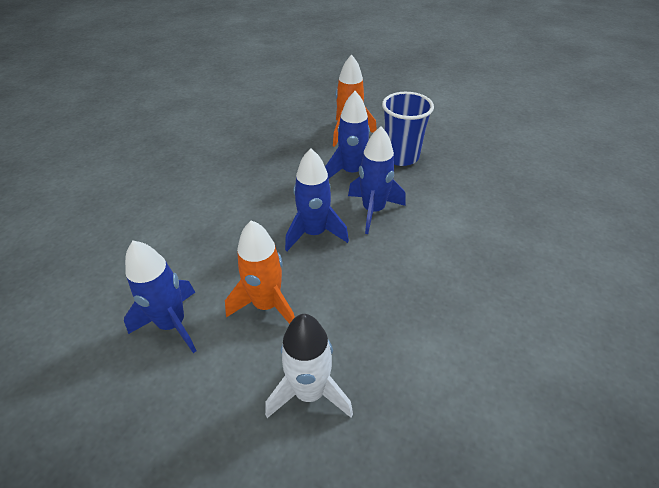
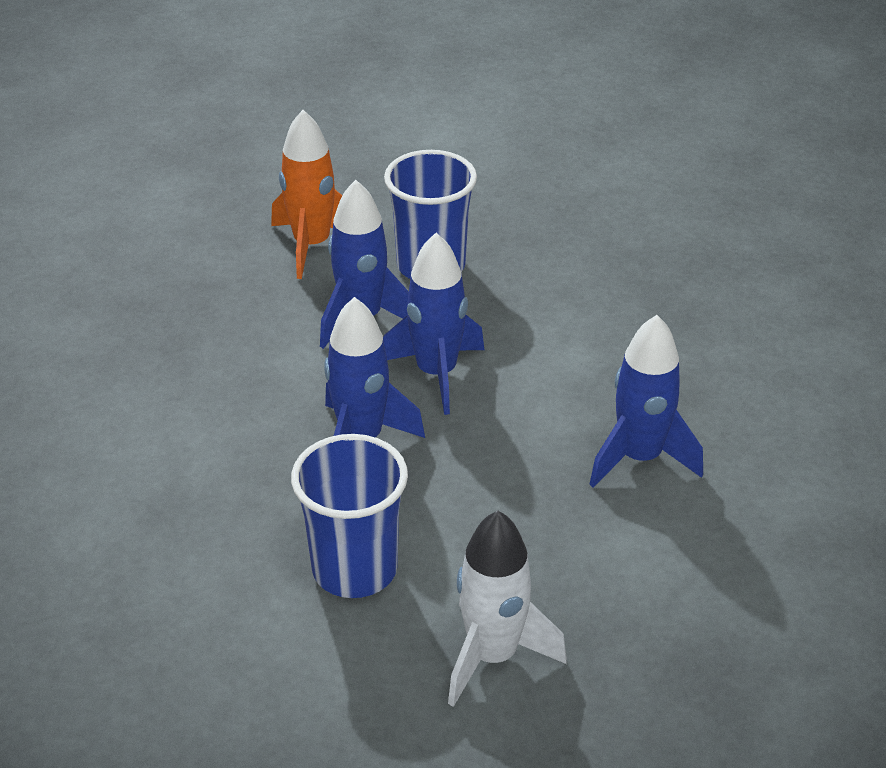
camera: 25 degrees left, 5 degrees down
(172, 324) = (222, 646): blue rocket -> blue rocket (639, 458)
(266, 305) = (354, 569): orange rocket -> blue cup

